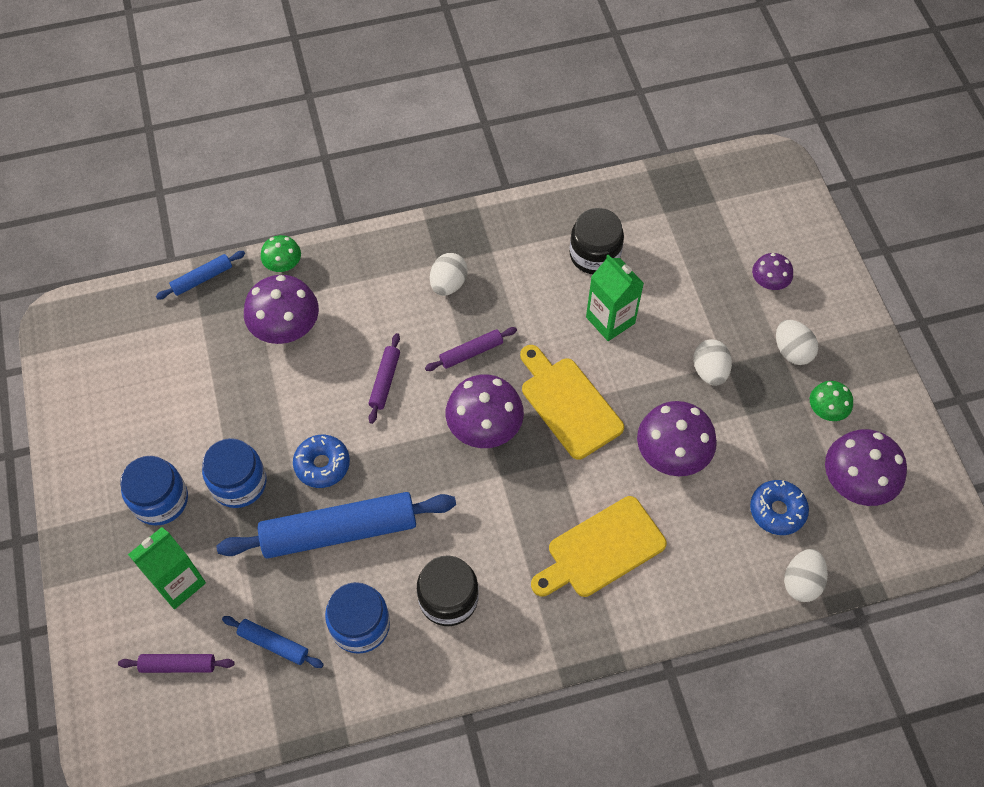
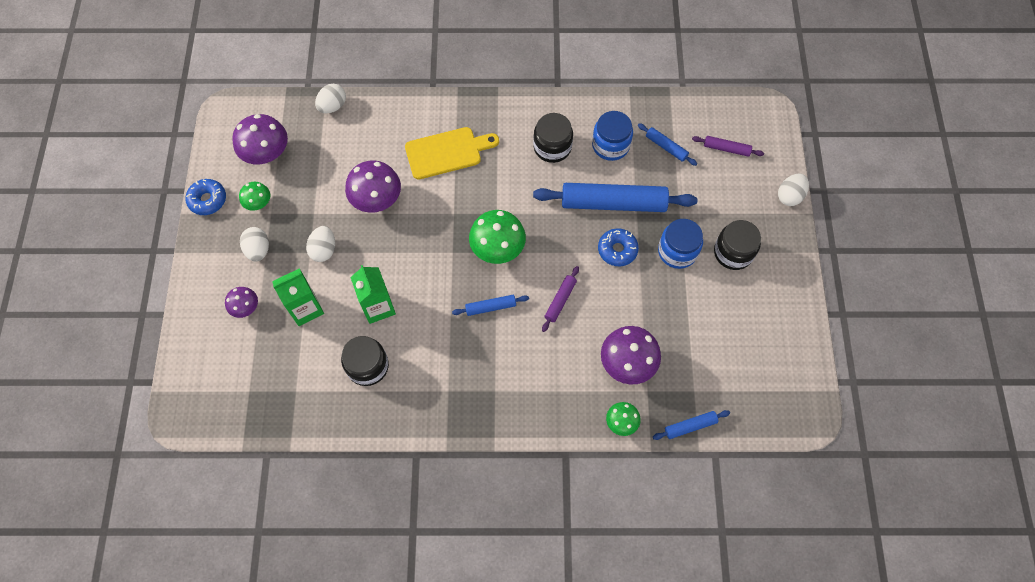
camera: 165 degrees left, 5 degrees up
(160, 500) = (733, 252): blue jar -> black jar
(178, 582) = (723, 196): green carton -> green carton (306, 308)
(448, 284) = (492, 369): white egg -> white egg (789, 196)
(471, 352) = (490, 307): purple rolling pin -> blue rolling pin
(484, 427) = (497, 248): purple mushroom -> green mushroom
(568, 404) = (433, 251): yellow cutting board -> none
(777, 510) = (326, 149): blue donut -> blue donut (208, 200)

